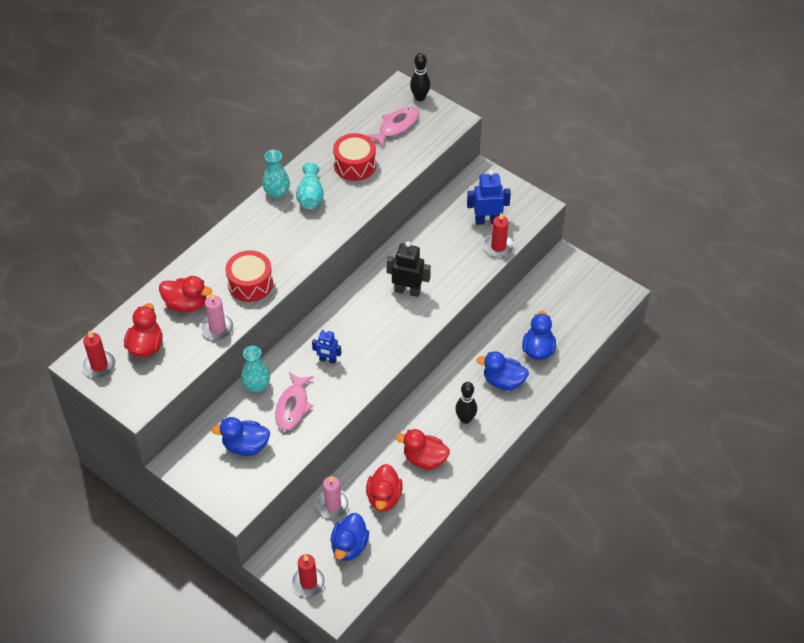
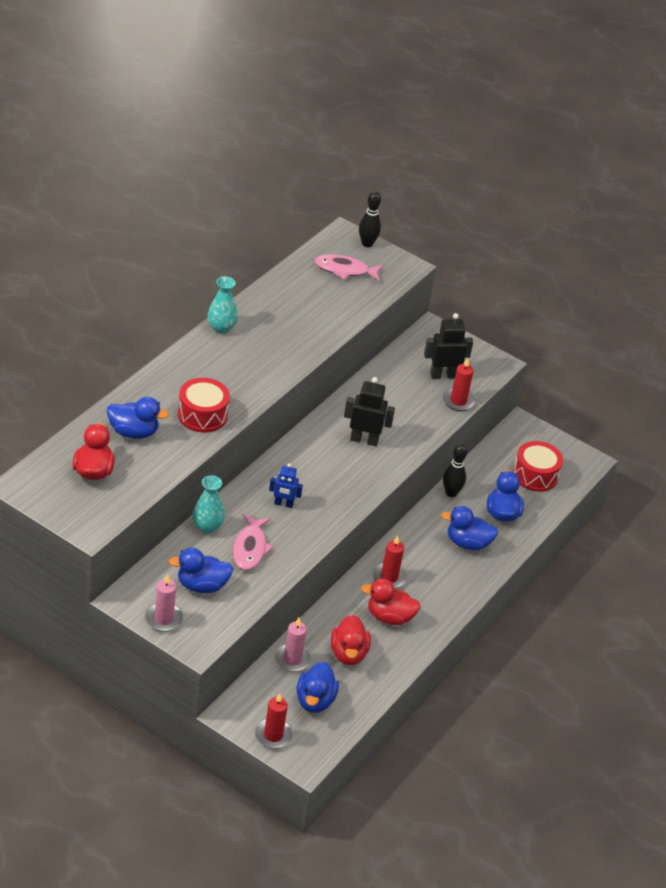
camera: 10 degrees left, 10 degrees down
(99, 365) = (43, 488): red candle -> red candle (389, 577)
(186, 304) = (133, 432): red duck -> blue duck
(217, 328) = (171, 456): pink candle -> pink candle (163, 619)
(310, 196) = (258, 333): turquoise vase -> none
(355, 165) = (304, 305): red drum -> red drum (535, 475)
(396, 126) = (345, 270): pink fish -> pink fish turned 120 degrees counterclockwise
(465, 419) = (430, 579): black bowling pin -> black bowling pin (451, 493)
(487, 220) = (443, 375): blue robot -> black robot

